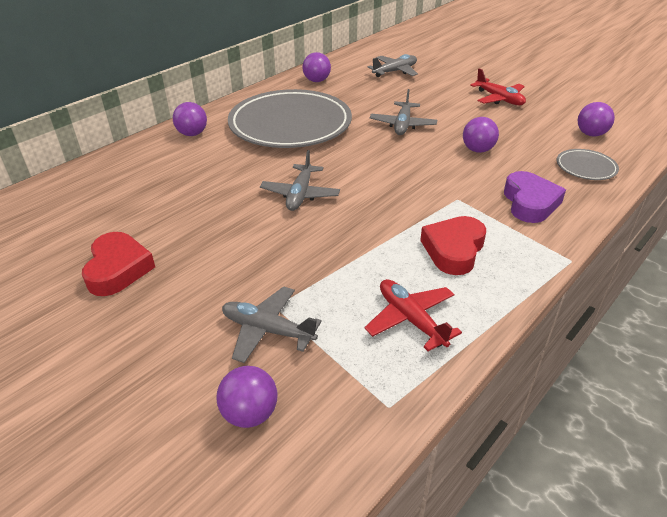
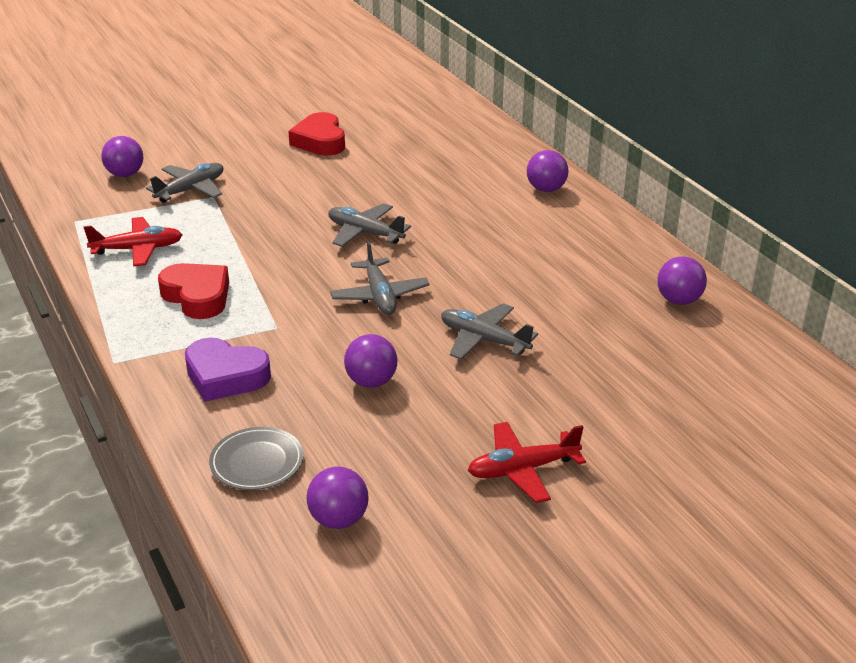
camera: 110 degrees right, 5 degrees down
(118, 269) = (320, 141): red heart -> red heart turned 60 degrees clockwise
(290, 124) = (535, 254): grey plate -> none
(395, 71) = (693, 388): grey plane -> grey plane (379, 296)

